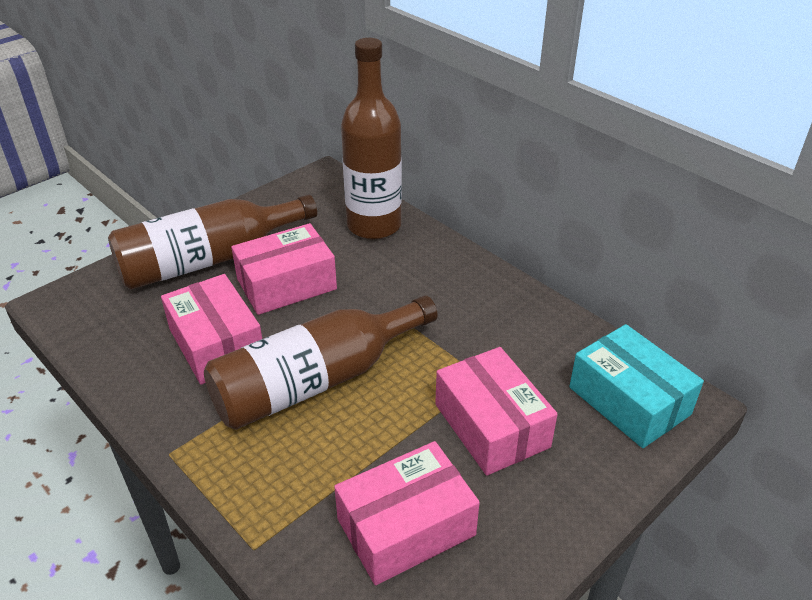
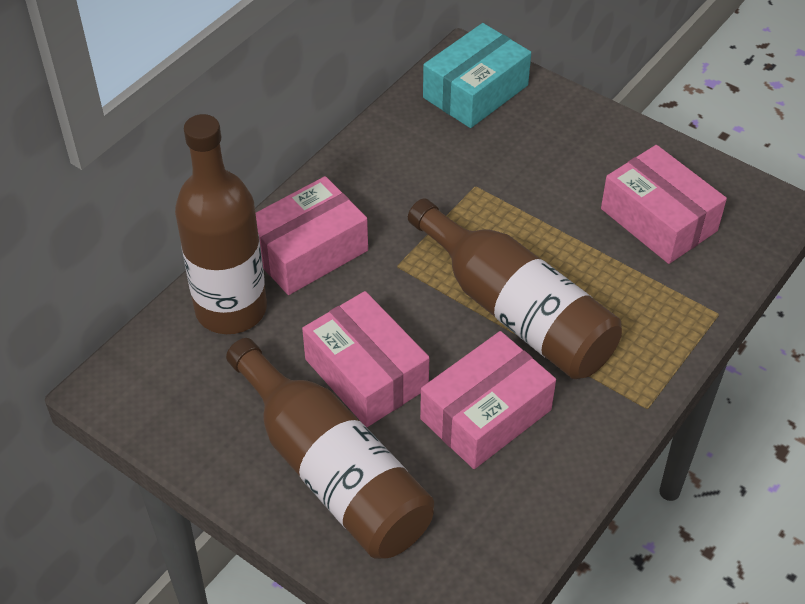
camera: 100 degrees left, 10 degrees up
(491, 425) = (532, 176): pink box -> pink box (308, 251)

